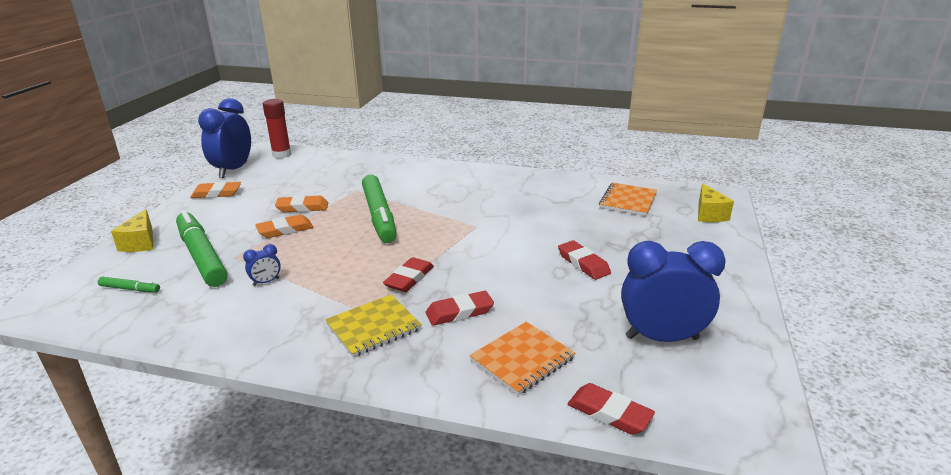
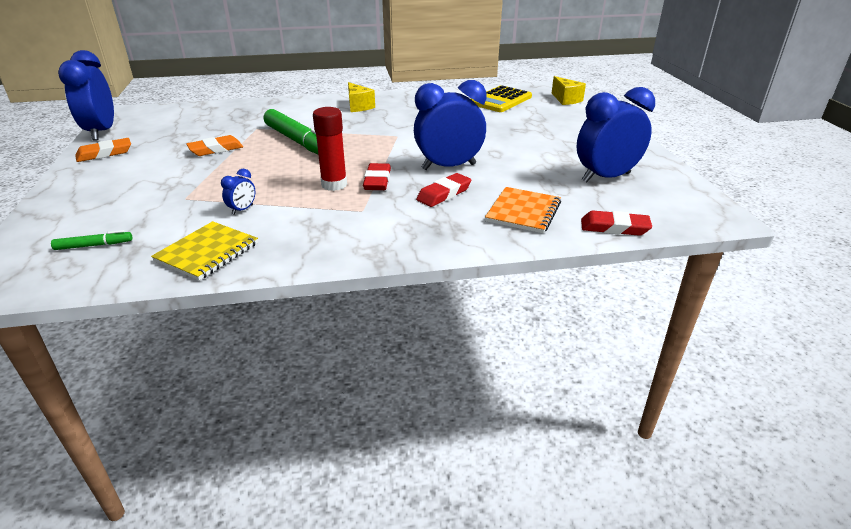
camera: 25 degrees left, 5 degrees up
(140, 243) = (60, 207): yellow cheese -> yellow cheese (358, 106)
(202, 256) = (148, 204): green marker -> none
(281, 154) = (144, 112): red glue stick -> red glue stick (334, 185)
(285, 230) = (217, 169): orange eraser -> none
(373, 327) = (382, 219): yellow notebook -> yellow notebook (207, 252)
(494, 278) = (448, 167): none -> blue clock
(583, 263) = (507, 145): red eraser -> none
(628, 201) = (500, 100): orange notebook -> yellow calculator

